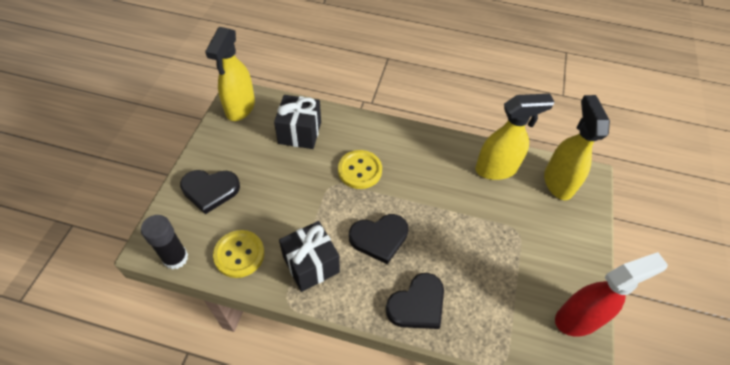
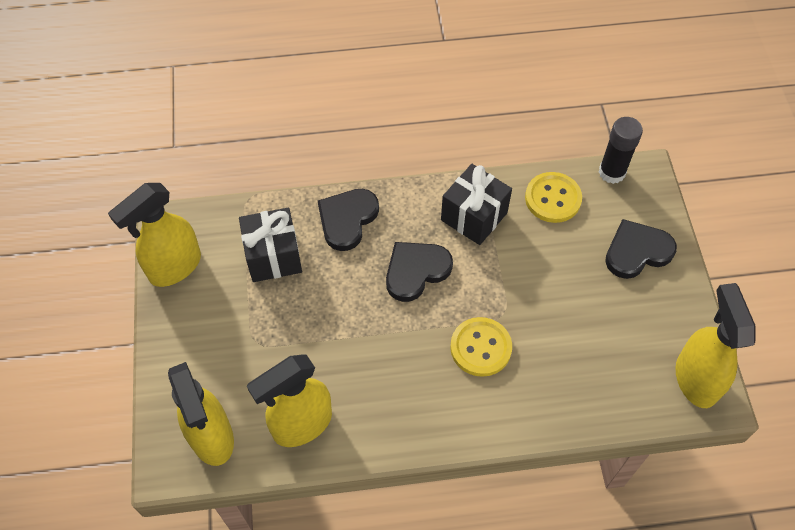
camera: 160 degrees right, 5 degrees up
(300, 133) = (589, 372): black gift -> black gift (273, 256)
(578, 318) = (174, 267): red spray bottle -> yellow spray bottle

